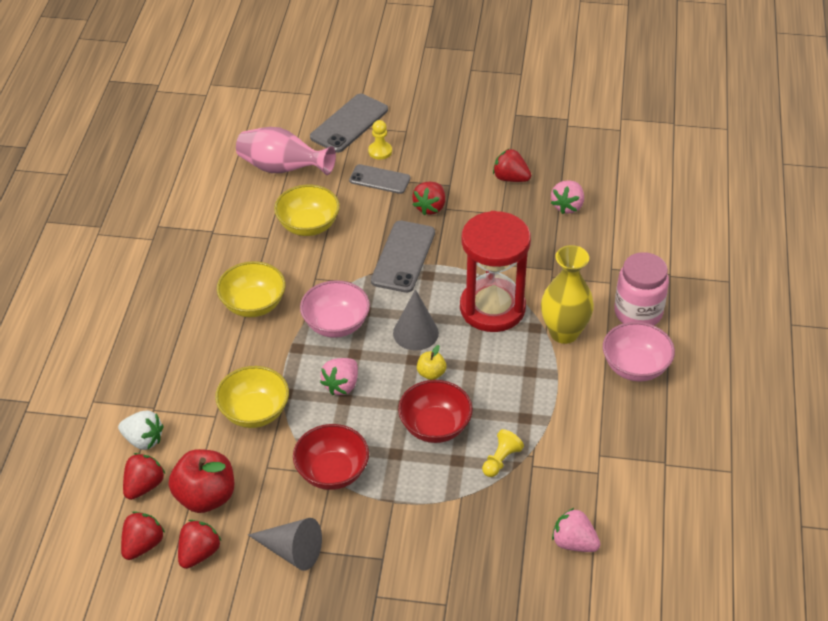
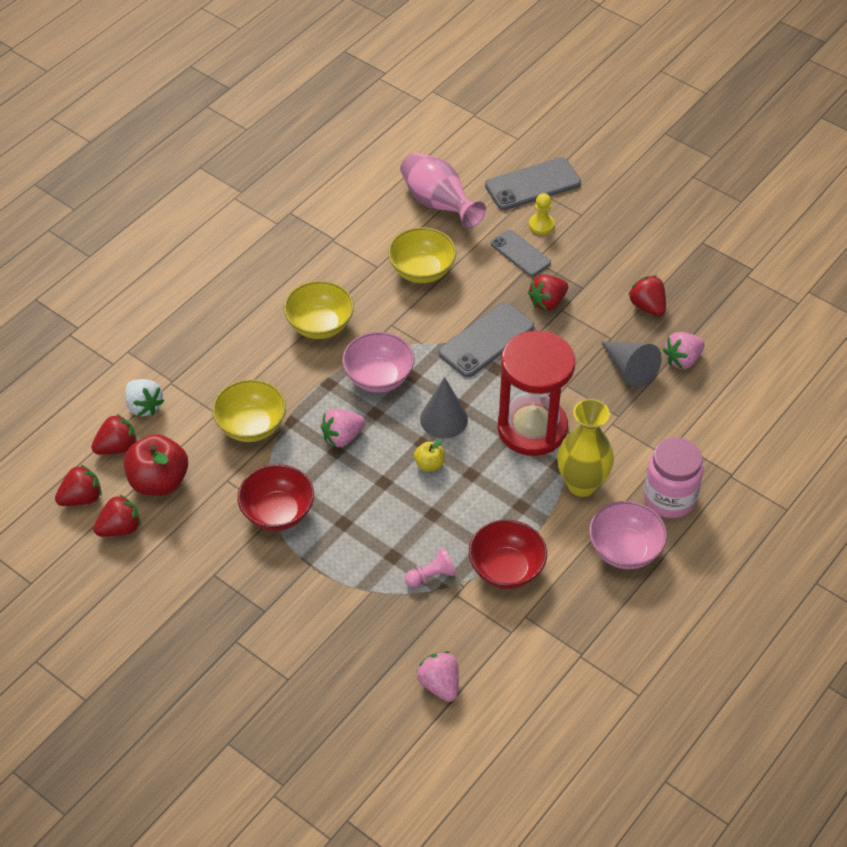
camera: 30 degrees right, 5 degrees up
(291, 551) = (195, 565): grey cone -> grey cone (629, 369)
(435, 427) = (396, 515): red bowl -> red bowl (506, 569)
(501, 460) = (431, 576): yellow pawn -> pink pawn

